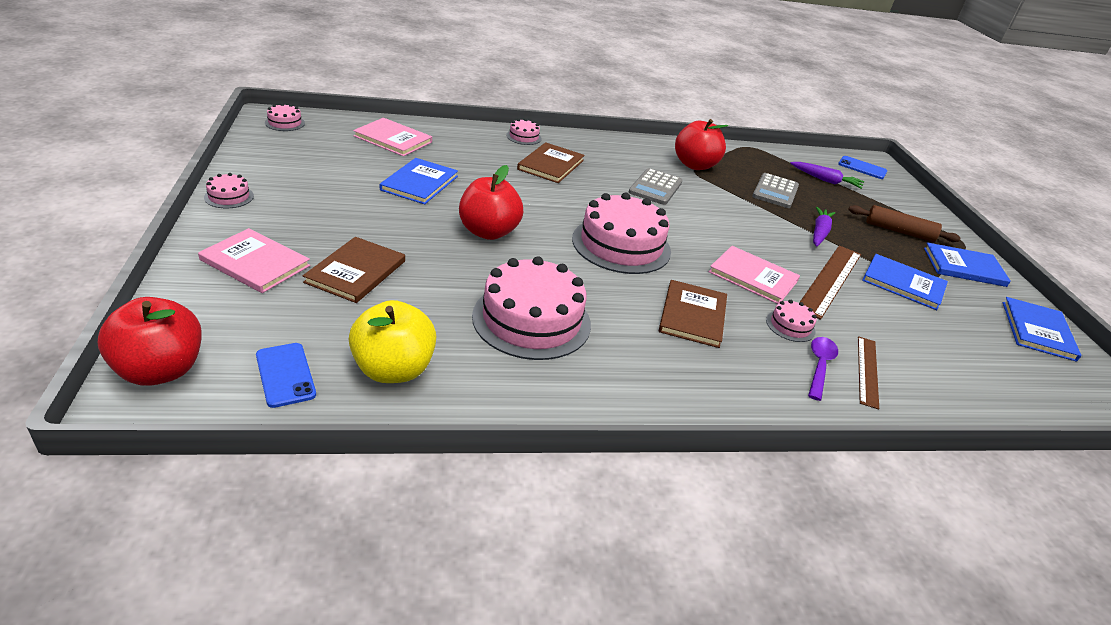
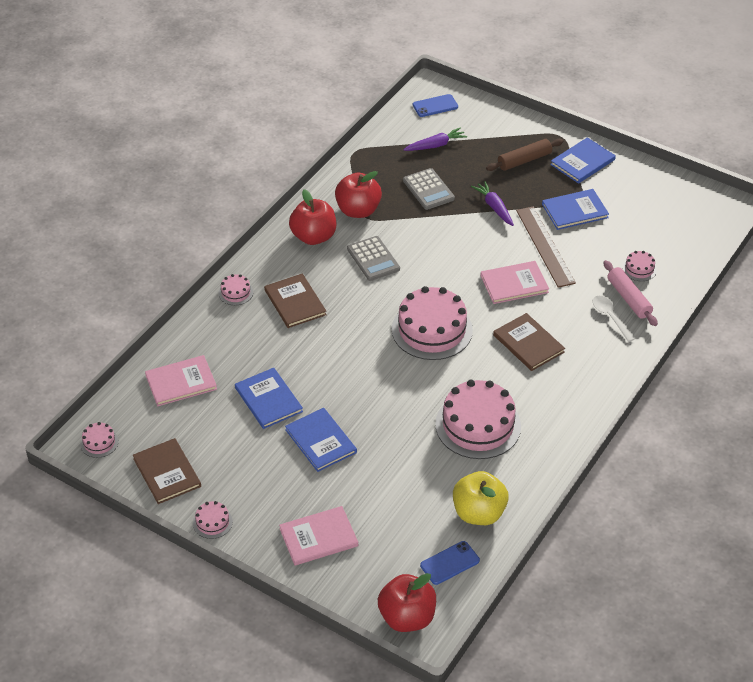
camera: 45 degrees left, 10 degrees up
(285, 375) = (449, 563): blue phone -> blue phone turned 45 degrees counterclockwise
(356, 272) = (366, 488): brown book -> brown book (167, 472)
(488, 232) = (365, 394): red apple -> red apple (313, 237)
(790, 326) = (570, 303): pink cake -> pink cake (639, 269)
(819, 366) = (610, 317): purple spoon -> white spoon
(867, 371) = (629, 298): brown ruler -> pink rolling pin
(1038, 331) = (658, 185): blue book -> blue book (321, 441)

